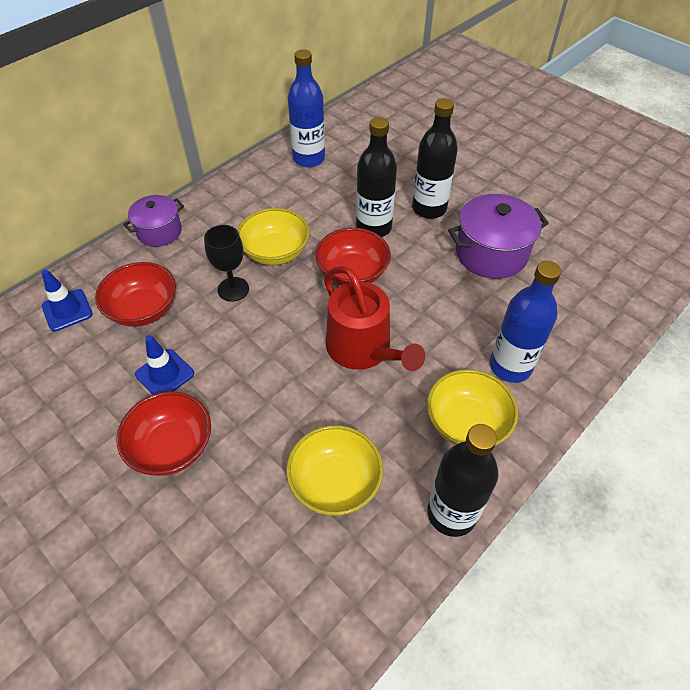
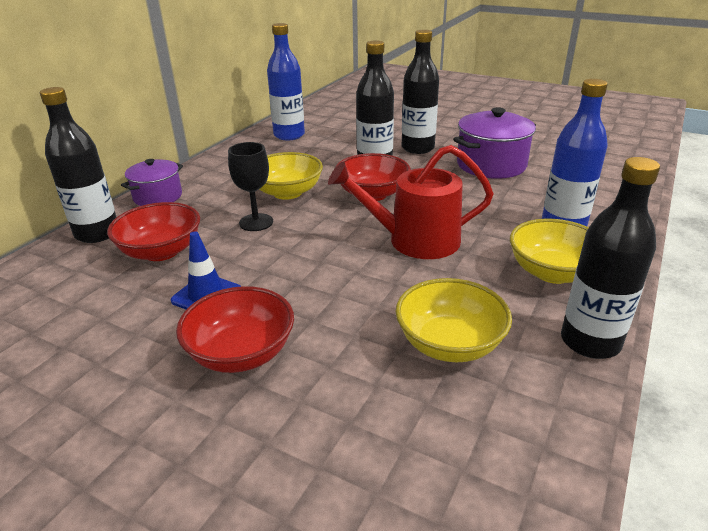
camera: 15 degrees left, 20 degrees down
(67, 310) = (68, 266): blue traffic cone -> none
(98, 272) = (97, 233): none -> black bottle
(363, 349) = (415, 240): red watering can -> red watering can turned 135 degrees clockwise

